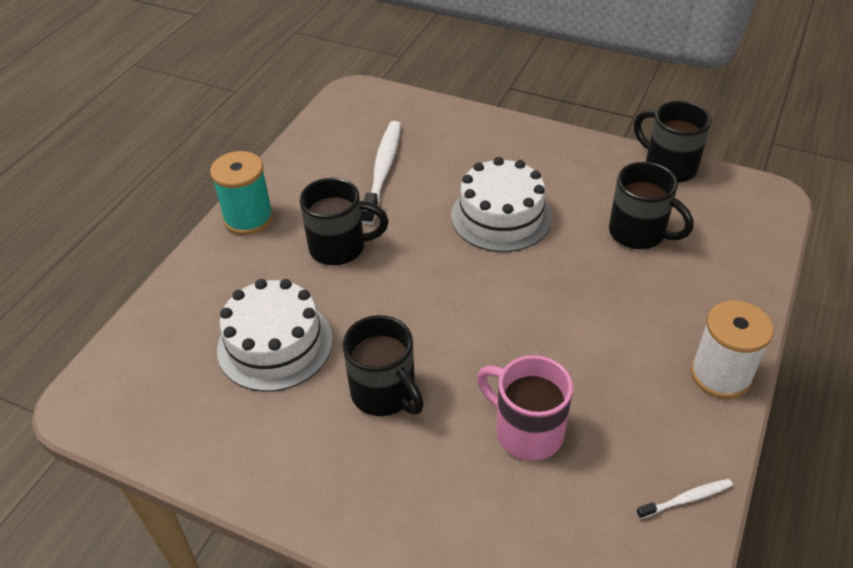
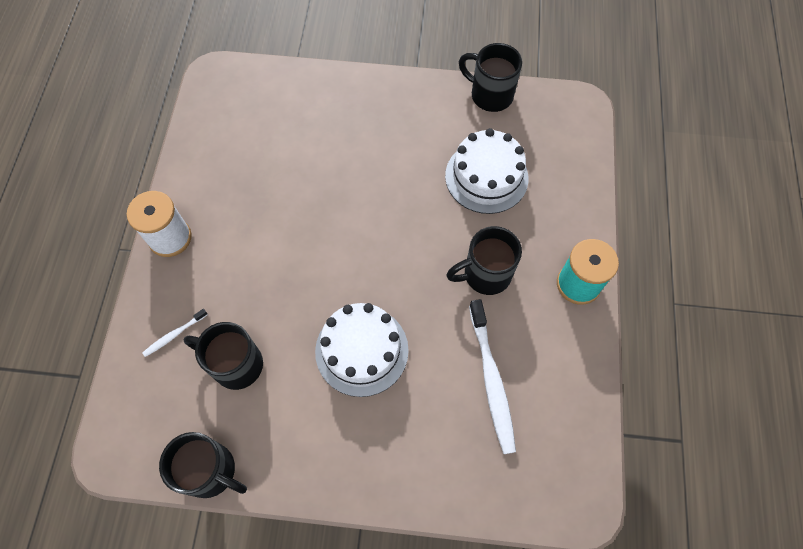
camera: 160 degrees right, 20 degrees up
(385, 393) = (395, 162): black mug -> black mug (490, 95)
(526, 431) = (297, 162): pink mug -> none
(686, 499) = (195, 147): white toothbrush -> white toothbrush (174, 334)

